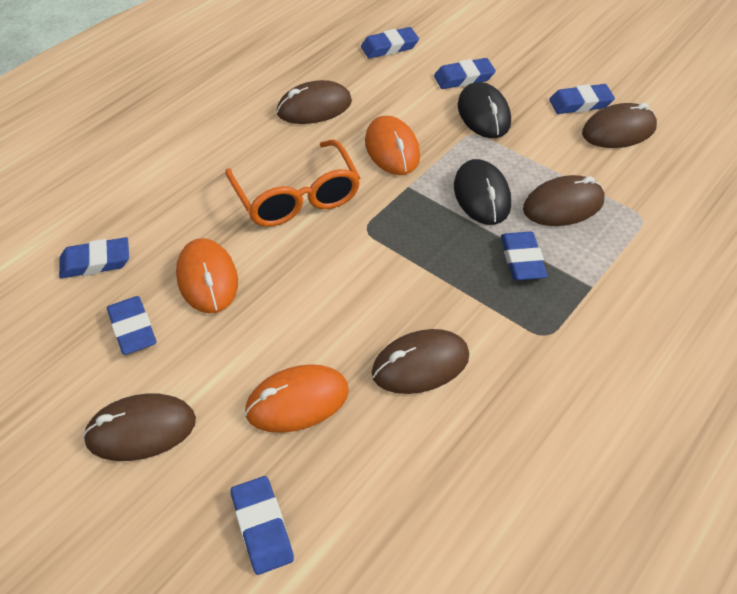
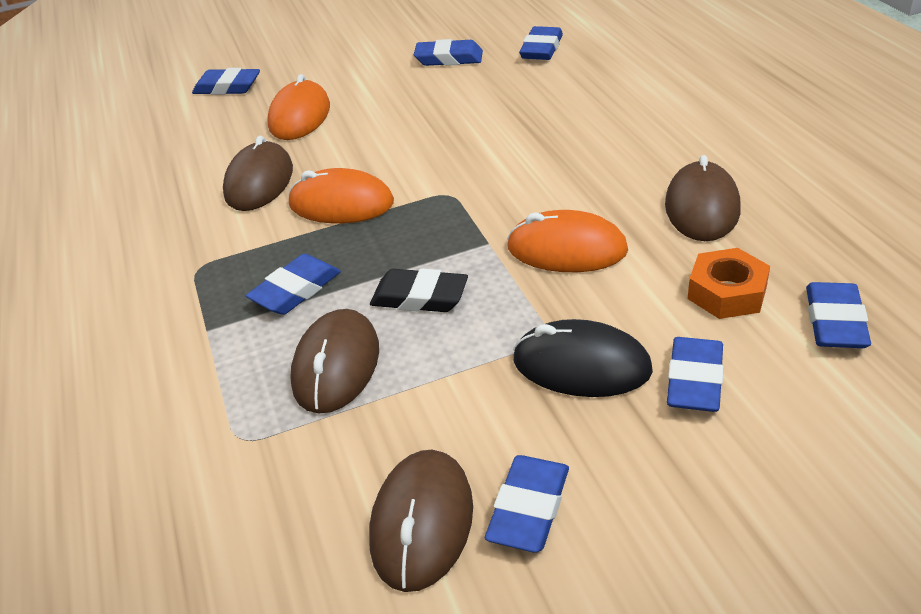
camera: 125 degrees right, 10 degrees down
(141, 430) = (353, 54): brown mouse -> none
(207, 279) = (470, 95): orange mouse -> orange mouse (341, 204)
(296, 196) = (538, 160): orange glasses -> none
(390, 82) = (727, 292): none -> orange nut
(481, 195) = (420, 297): black mouse -> black eraser
(522, 260) = (296, 290): blue eraser -> blue eraser turned 75 degrees counterclockwise

